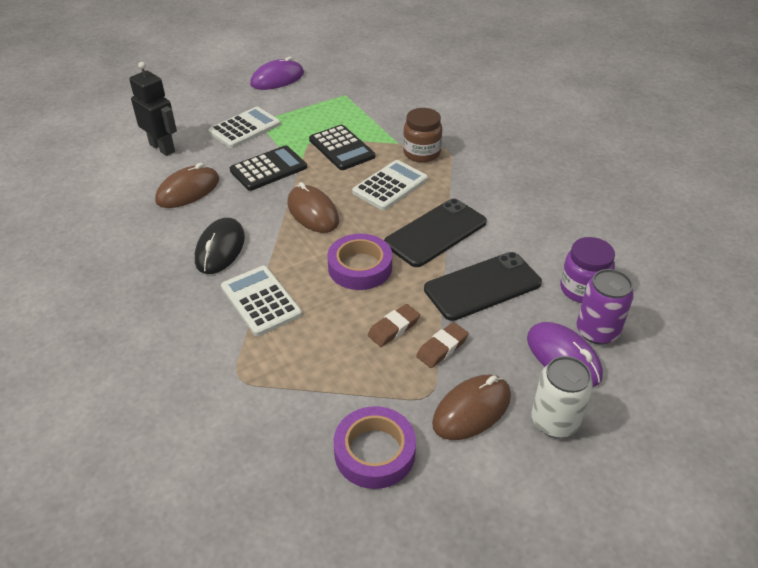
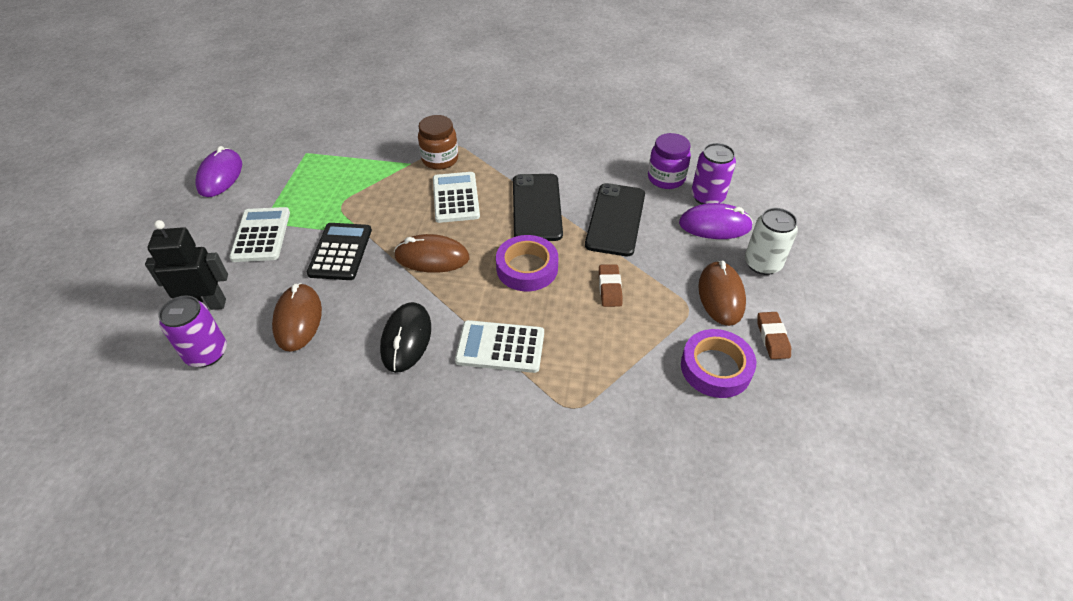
camera: 50 degrees left, 5 degrees up
(124, 174) = (207, 353): none -> purple can
(220, 249) = (406, 339): black mouse -> black mouse turned 45 degrees clockwise
(342, 148) = (374, 195): black calculator -> none
(442, 348) = (653, 275): brown eraser -> brown eraser (772, 338)

